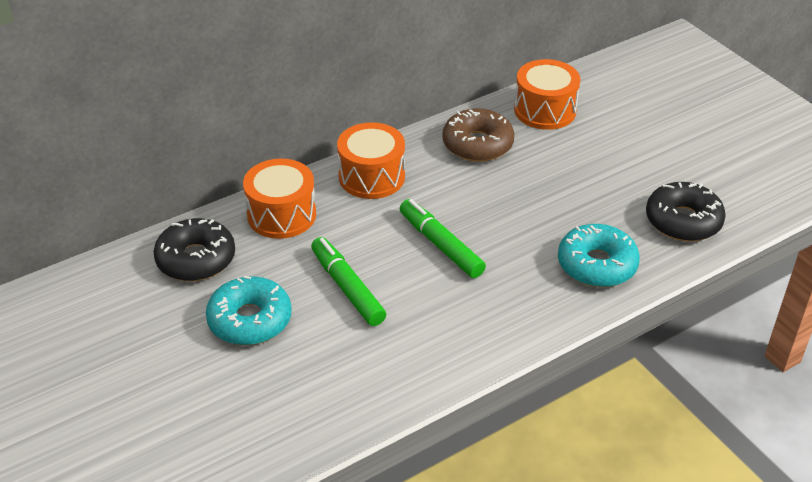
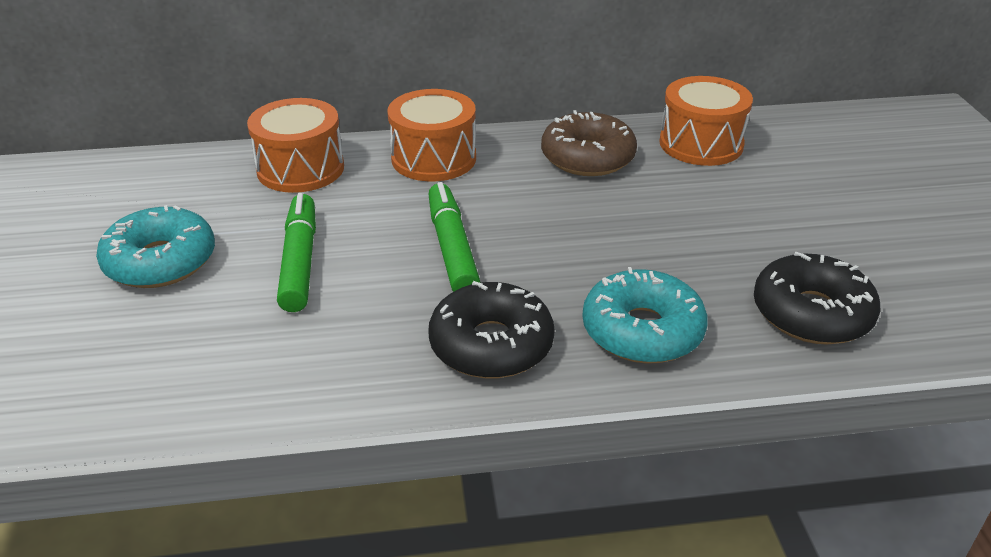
camera: 25 degrees right, 5 degrees down
(196, 259) = (170, 185): black donut -> black donut (491, 345)

